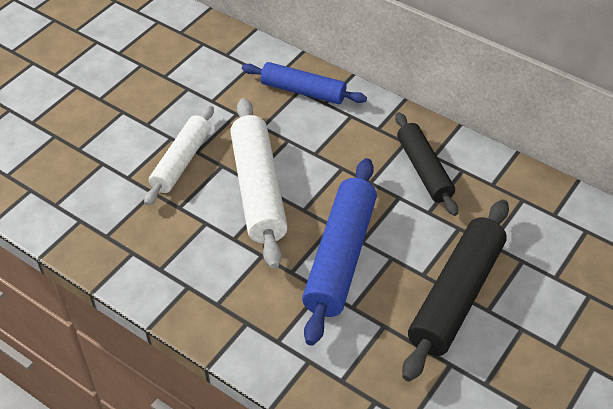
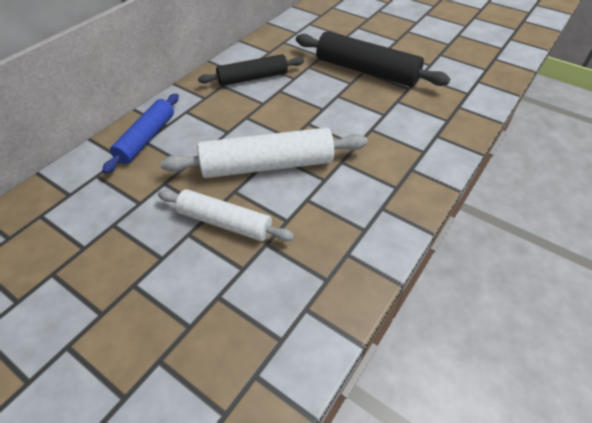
camera: 90 degrees left, 0 degrees up
(340, 257) = (339, 119): blue rolling pin -> none

